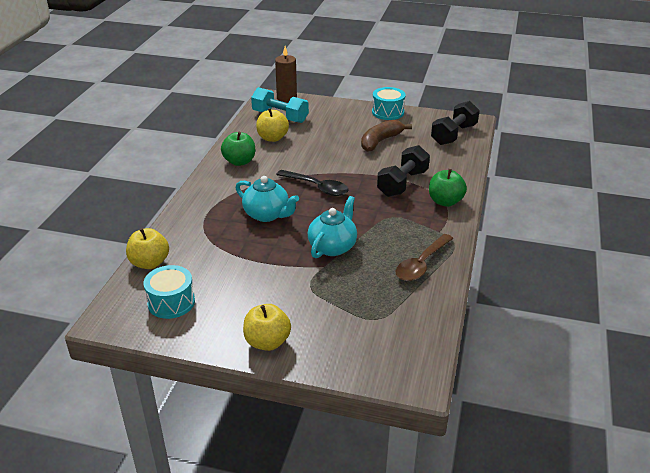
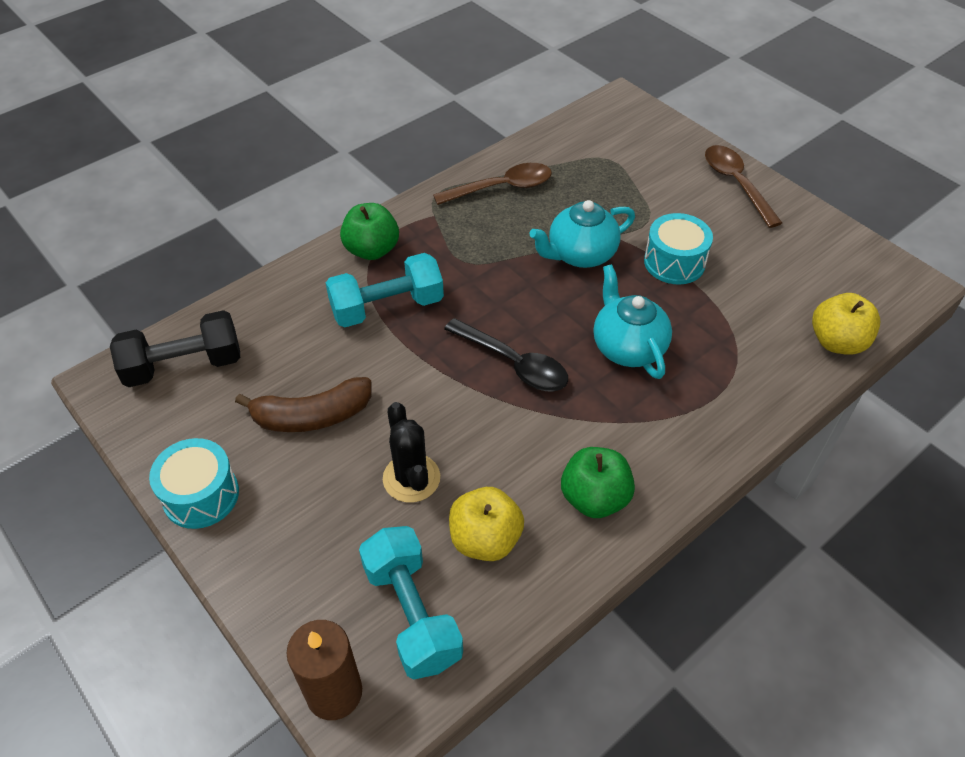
camera: 145 degrees left, 15 degrees up
(171, 302) = (825, 271): turquoise drum -> turquoise drum (674, 262)
(267, 342) = (736, 184): yellow apple -> brown spoon
(317, 187) = (514, 363): black spoon -> black spoon turned 150 degrees clockwise
(318, 141) = (411, 478): none -> black cactus
(402, 183) = (387, 307): black dumbbell -> turquoise dumbbell

